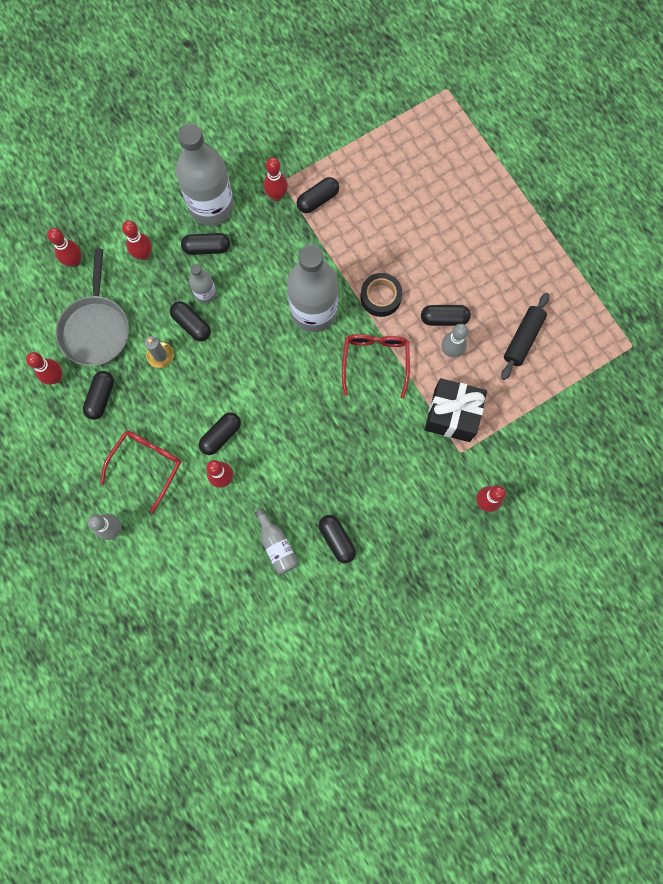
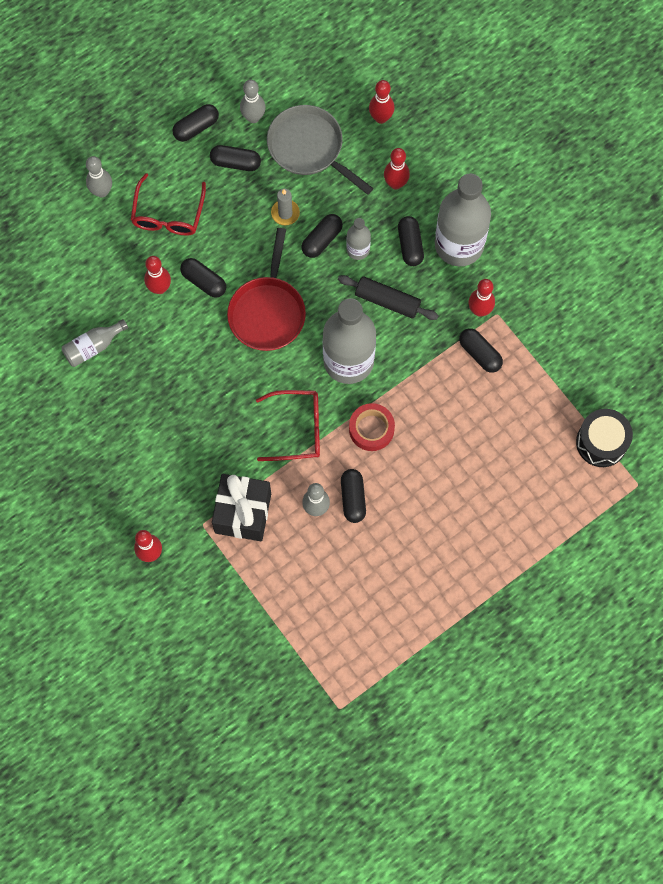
camera: 85 degrees right, 5 degrees down
(55, 377) = (253, 117): red bowling pin -> grey bowling pin
(96, 328) = (309, 148): grey pan -> grey pan turned 45 degrees clockwise
(146, 465) = (168, 214): red glasses -> red glasses turned 75 degrees clockwise
(258, 379) = (268, 311): none -> red pan
(337, 539) = (102, 405): black capsule -> black capsule (196, 127)
(380, 297) = (371, 429): black tape -> red tape
(407, 112) = (601, 442): none -> black drum
(523, 339) = (337, 585): black rolling pin -> black rolling pin (387, 301)

